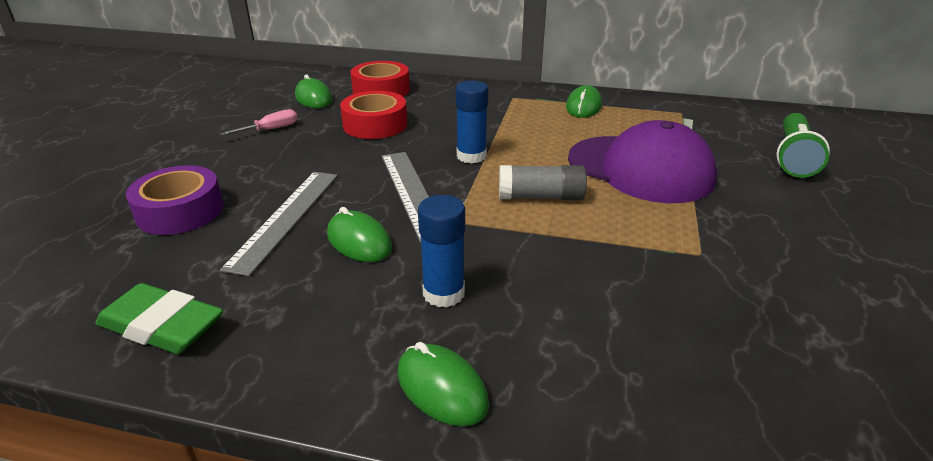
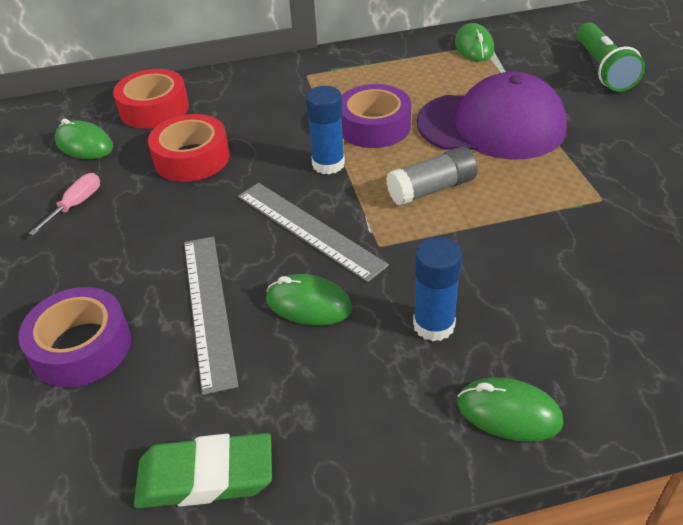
camera: 25 degrees left, 10 degrees up
(534, 142) = (374, 126): none -> purple tape
(583, 106) = (385, 66): green mouse -> green mouse (474, 47)

